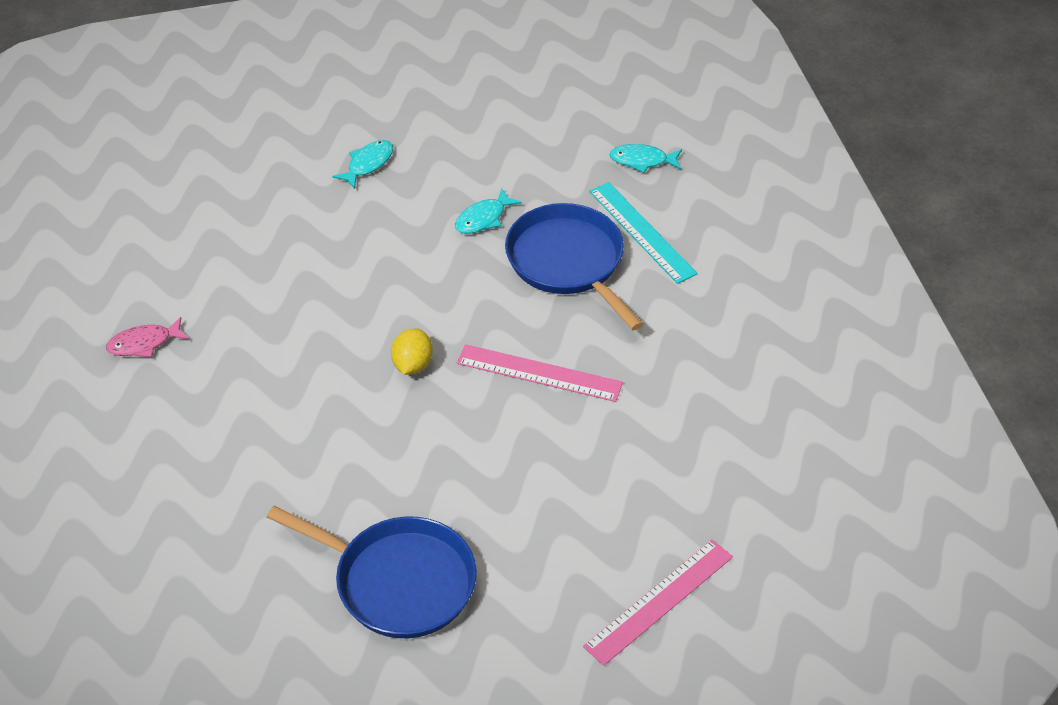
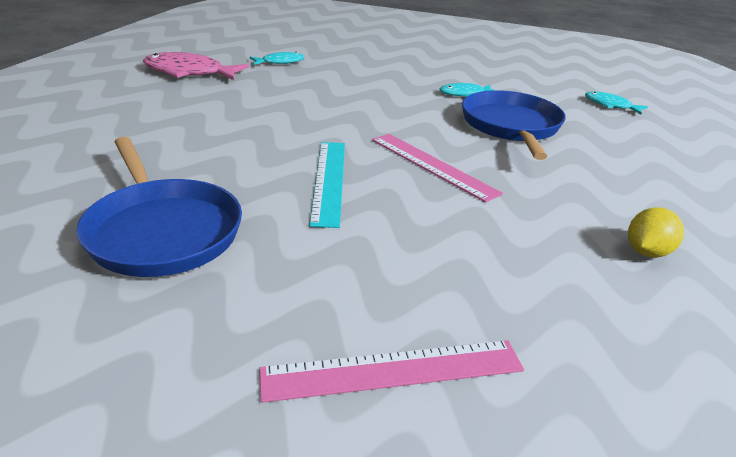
camera: 30 degrees right, 15 degrees down
(144, 343) = (189, 73): pink fish -> pink fish, size x1.77
(368, 164) = (411, 59): turquoise fish -> turquoise fish (280, 62)
(412, 365) = (339, 130): yellow lemon -> yellow lemon (647, 252)
(642, 232) = (586, 131): turquoise ruler -> turquoise ruler (329, 180)

